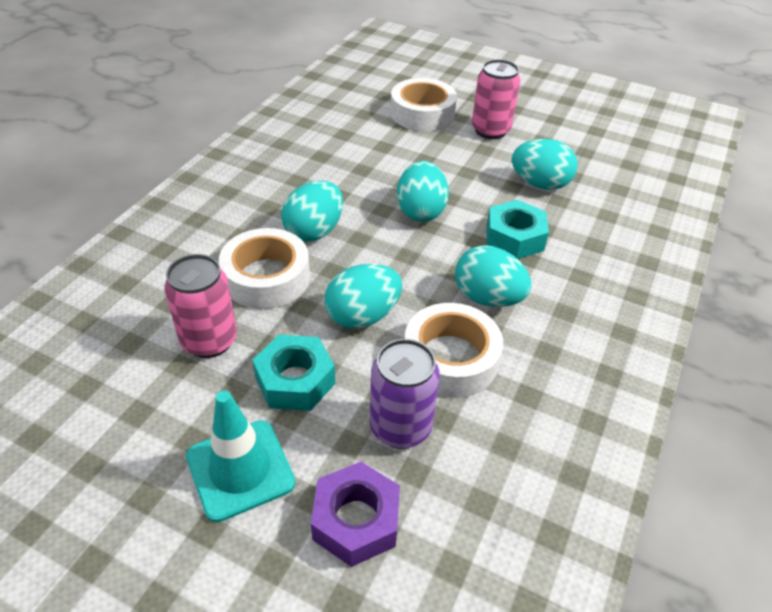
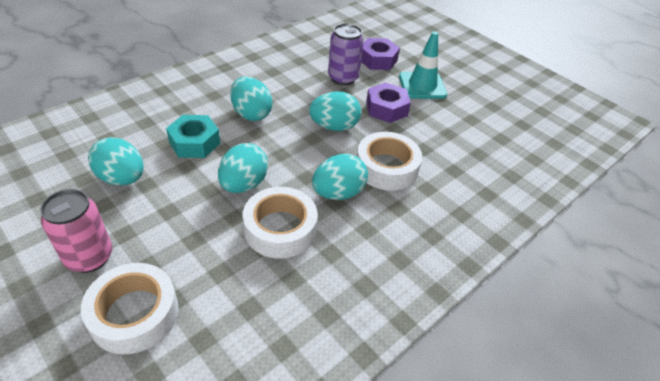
camera: 160 degrees left, 0 degrees up
(209, 341) = (431, 140): pink can -> none
(295, 380) = (386, 108): turquoise nut -> purple nut
(450, 358) = (298, 94): white tape -> white tape (280, 229)

